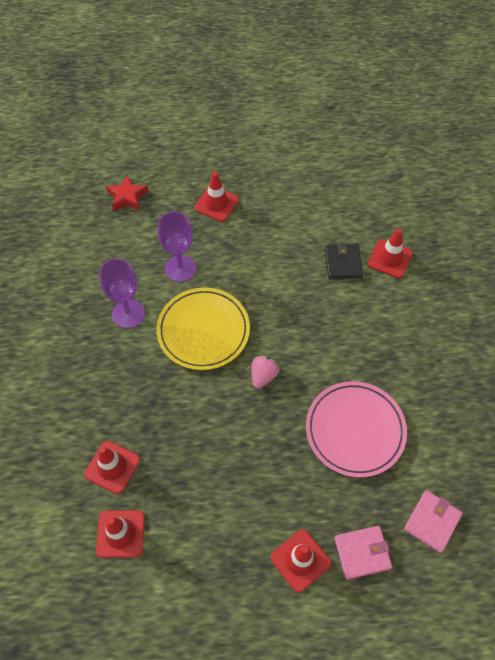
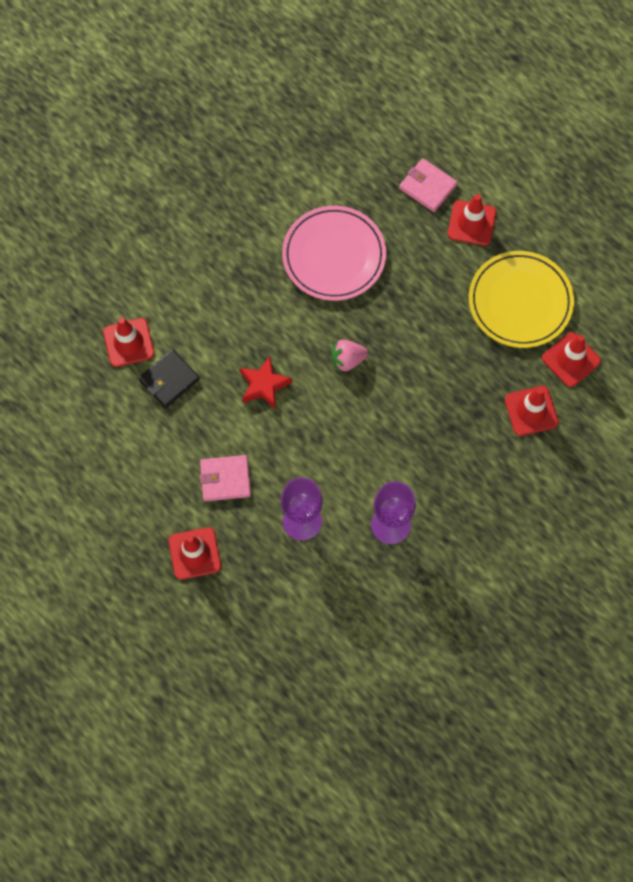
camera: 130 degrees left, 10 degrees up
(127, 197) = (262, 652): red star -> red star (264, 385)
(203, 330) = (349, 444): yellow plate -> yellow plate (520, 302)
(432, 521) = (361, 156): pink wallet -> pink wallet (225, 479)

